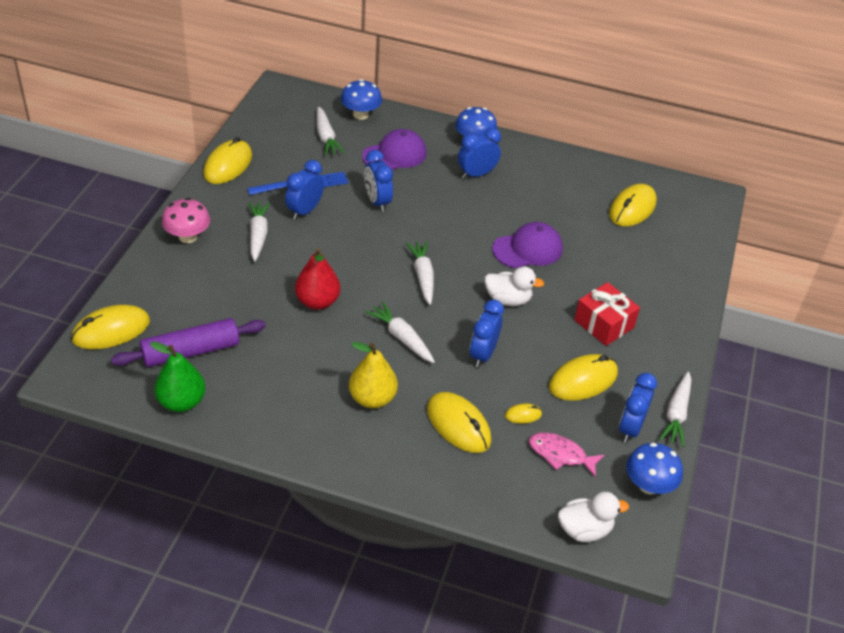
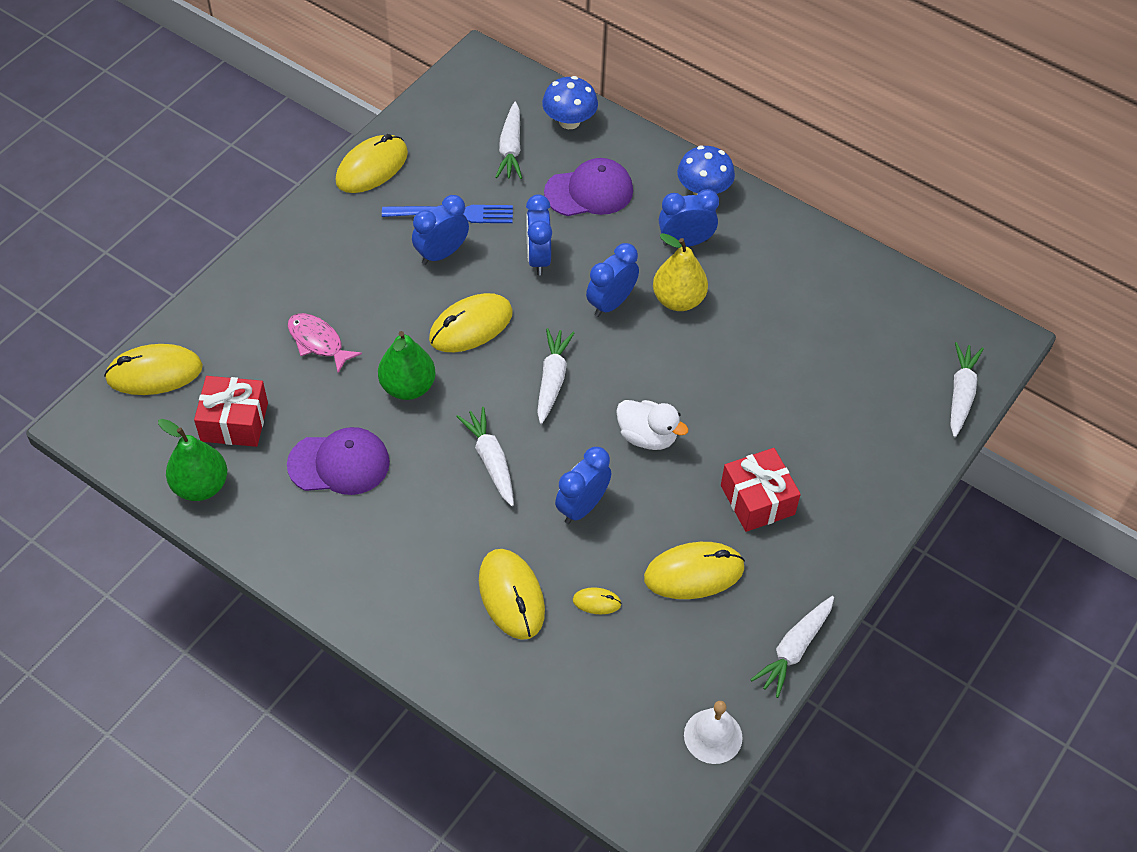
camera: 20 degrees right, 10 degrees up
(188, 237) = (286, 262): pink mushroom -> none
(191, 352) = (234, 422): purple rolling pin -> red gift
(258, 235) = (371, 277): white carrot -> white carrot (961, 394)
(317, 301) = (408, 387): red pear -> green pear
(372, 398) = (422, 535): yellow pear -> yellow pear (678, 300)
(528, 249) = (705, 369): purple cap -> purple cap (339, 464)
(560, 454) = (620, 667): pink fish -> pink fish (318, 342)
(584, 530) = (606, 773): white duck -> none
(630, 428) = (724, 653): blue clock -> blue clock (611, 303)
(632, 208) = (875, 336): yellow mouse -> yellow mouse (471, 326)
(649, 485) = (713, 736): blue mushroom -> white bell

